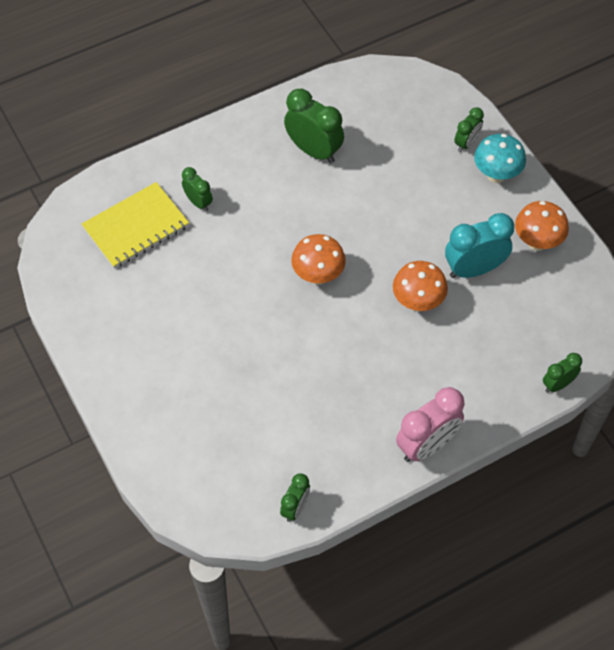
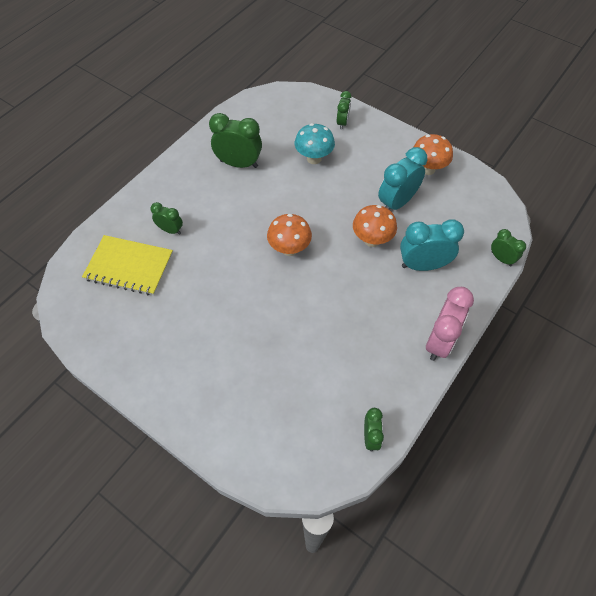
camera: 25 degrees left, 0 degrees up
(136, 227) = (129, 266): yellow notebook -> yellow notebook turned 75 degrees clockwise
(460, 354) = (423, 265): none -> turquoise clock
(496, 175) = (374, 136): turquoise mushroom -> turquoise mushroom (314, 158)
(557, 384) = (501, 259): green clock -> green clock turned 105 degrees clockwise

